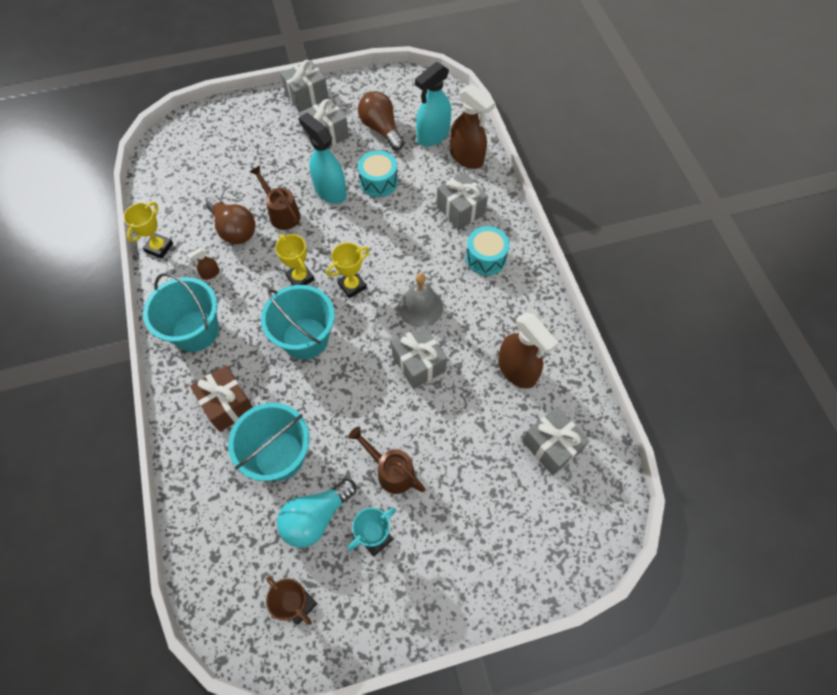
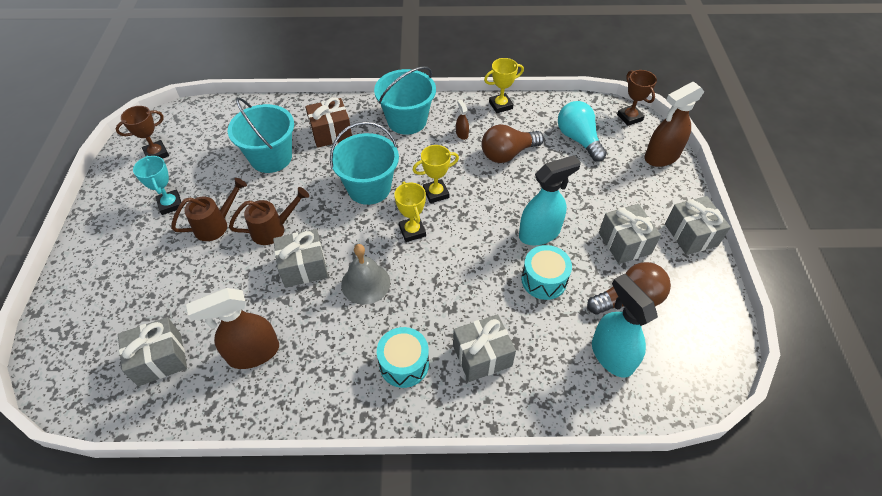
camera: 105 degrees right, 10 degrees down
(159, 247) = (500, 105): yellow trophy -> yellow trophy turned 60 degrees counterclockwise
(166, 141) = (629, 117): none -> brown trophy
(282, 214) = (518, 190): brown watering can -> brown watering can (273, 229)
(316, 517) = (210, 172): turquoise light bulb -> turquoise light bulb (578, 139)
(467, 157) = (567, 387): brown spray bottle -> brown spray bottle (661, 157)

